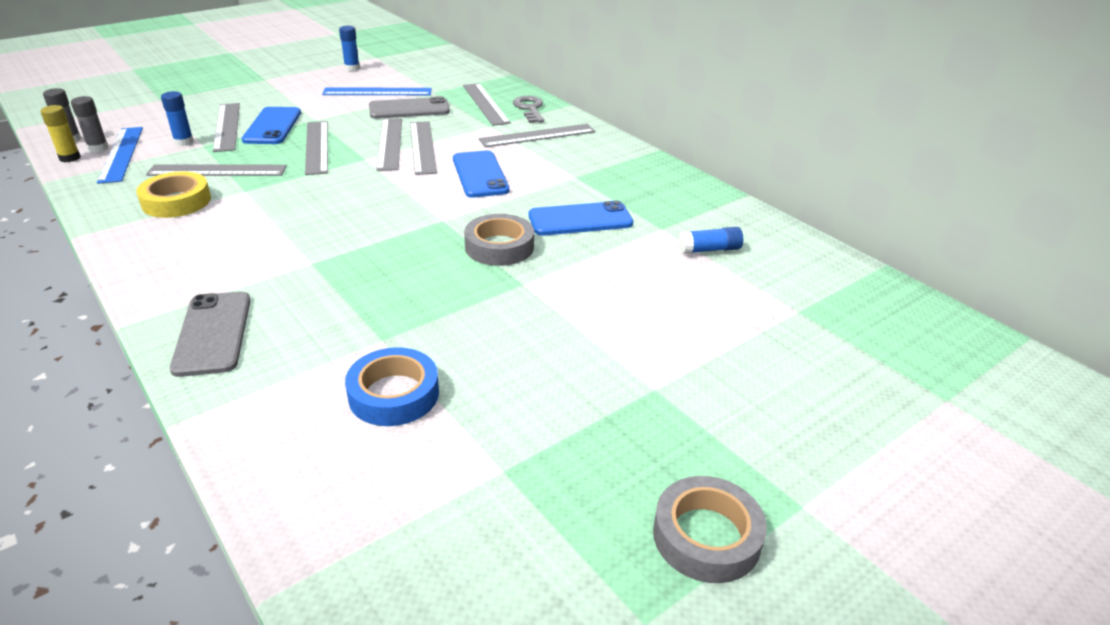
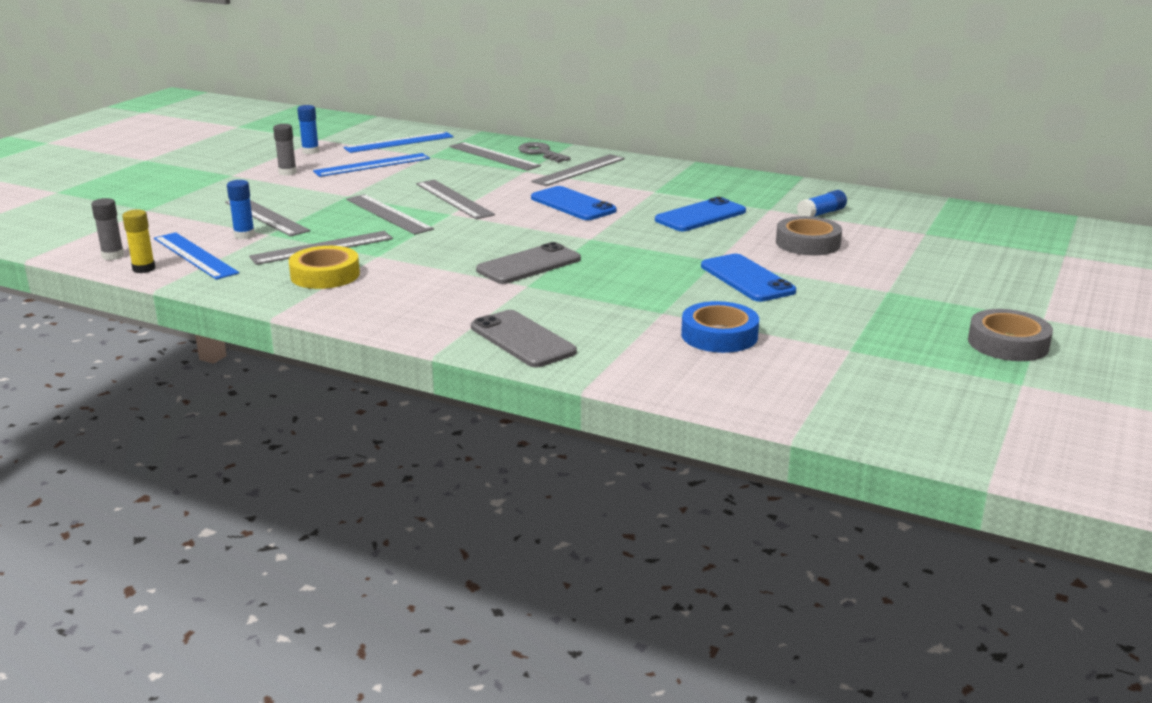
camera: 25 degrees left, 10 degrees down
(98, 148) = (159, 256): grey glue stick -> grey glue stick (287, 172)
(272, 126) = (314, 208): blue phone -> blue phone (747, 279)
(409, 109) = (428, 172): grey phone -> grey phone (529, 265)
(422, 147) = (489, 196): grey ruler -> none
(430, 73) = (399, 142): none -> blue ruler
(499, 247) = (663, 244): grey tape -> grey tape (807, 243)

